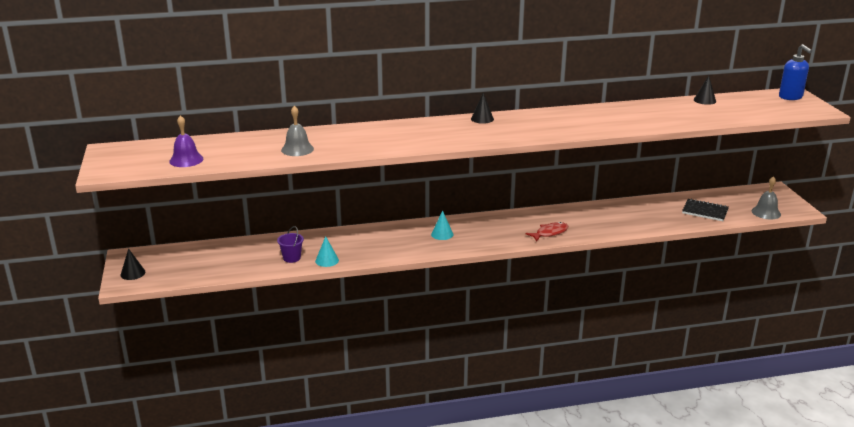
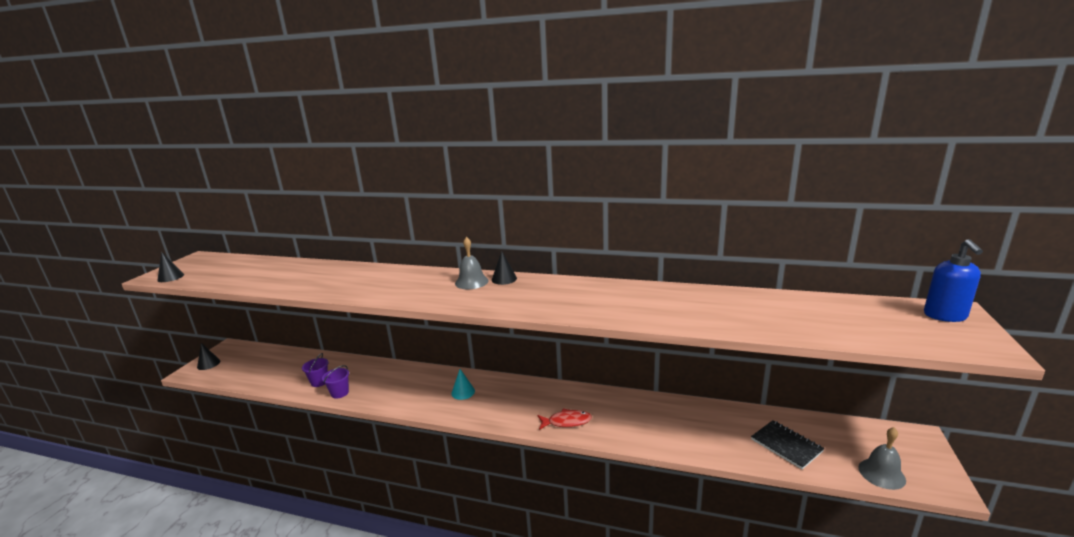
camera: 30 degrees right, 5 degrees down
(186, 160) = (219, 276): purple bell -> none
(297, 149) = (305, 281): grey bell -> grey bell (471, 282)
(327, 260) = (340, 393): turquoise cone -> purple bucket
(704, 100) = (798, 299): black cone -> black cone (171, 277)

